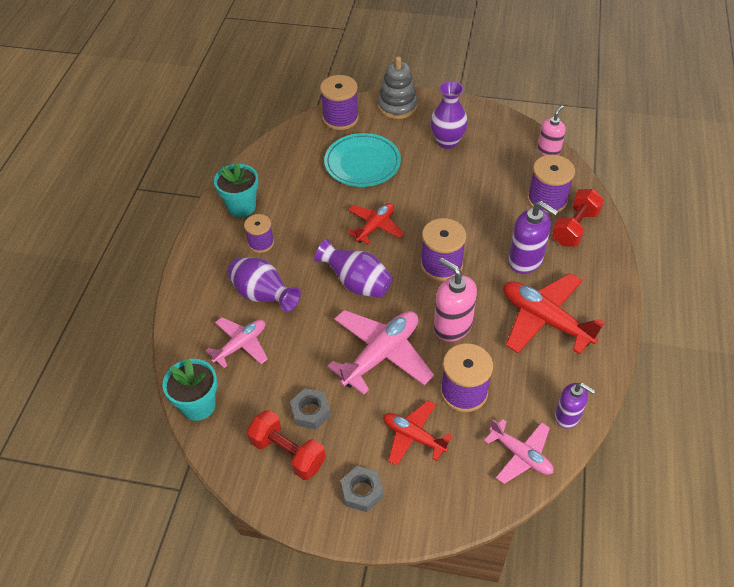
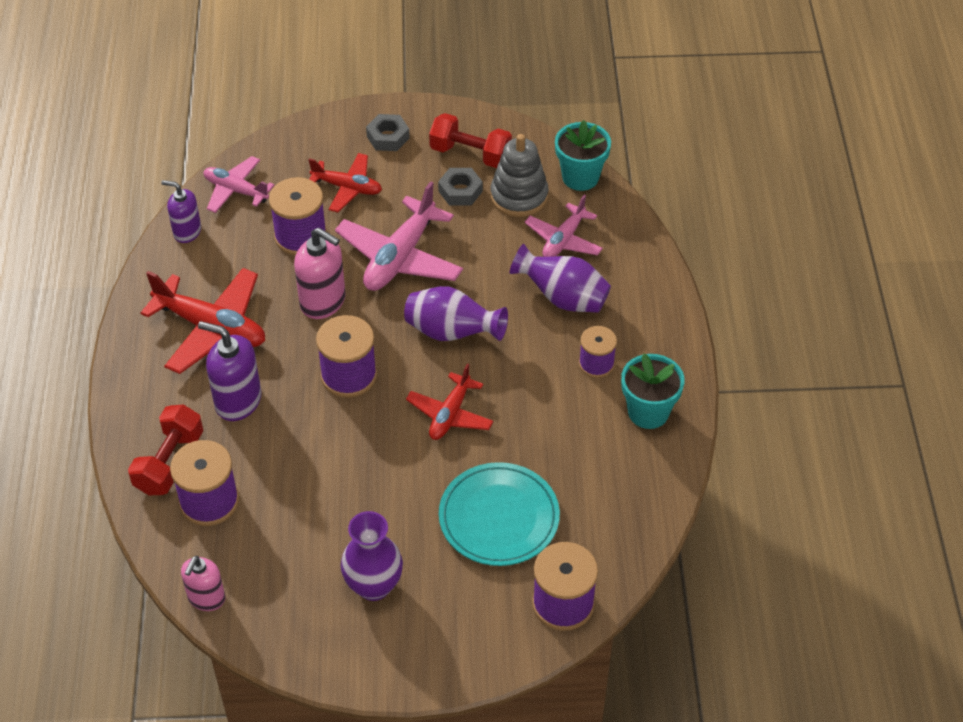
camera: 165 degrees right, 0 degrees up
(397, 106) = (473, 650): grey stacking toy -> grey stacking toy (519, 196)

